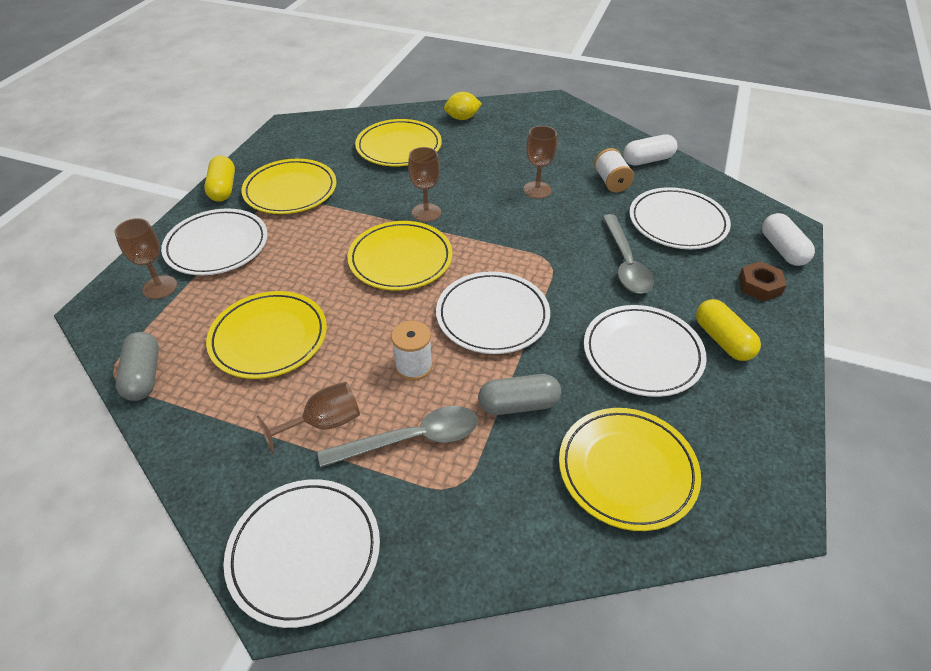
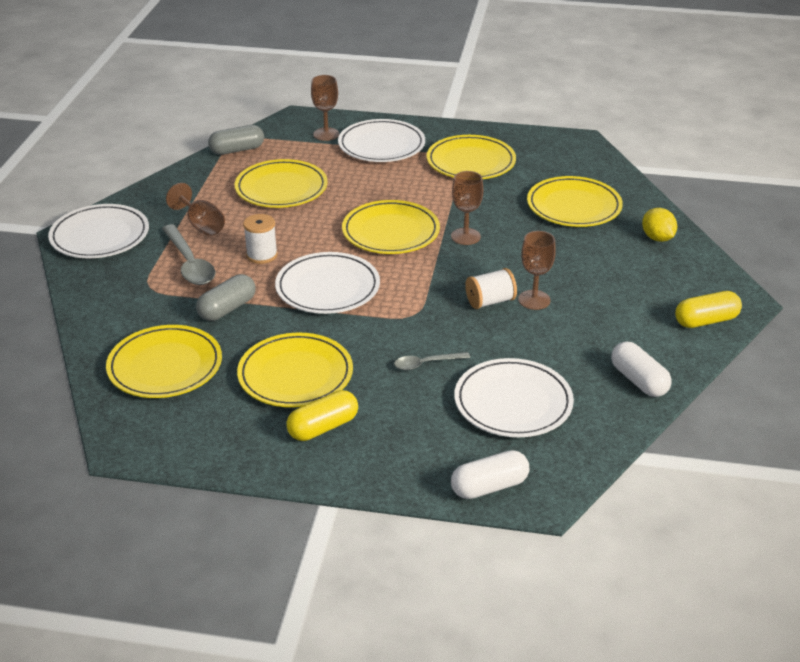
camera: 80 degrees right, 10 degrees down
(223, 188) = (460, 131): yellow capsule -> yellow capsule (706, 321)
(518, 404) = (227, 309): grey capsule -> grey capsule turned 60 degrees clockwise
(611, 182) = (574, 352): white spool -> white spool (490, 301)
(625, 263) = (426, 364): grey spoon -> grey spoon, size x0.57
(642, 353) = (295, 375): white plate -> yellow plate
(759, 286) = (415, 461): brown nut -> none

